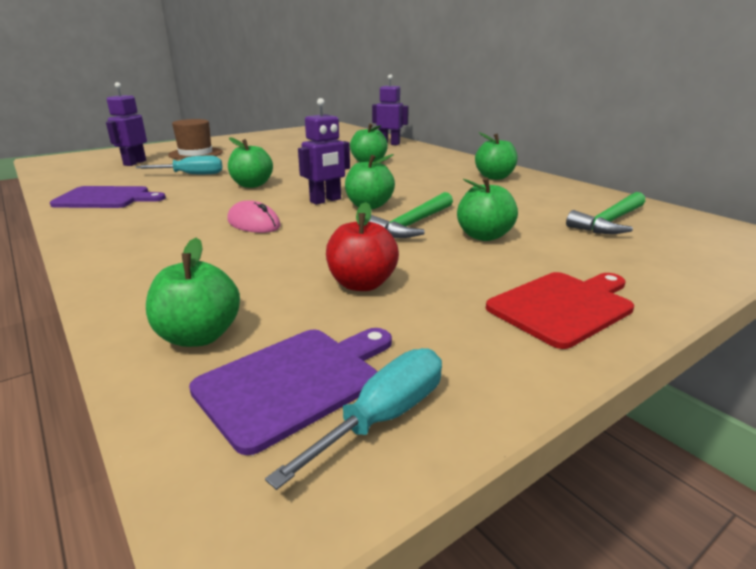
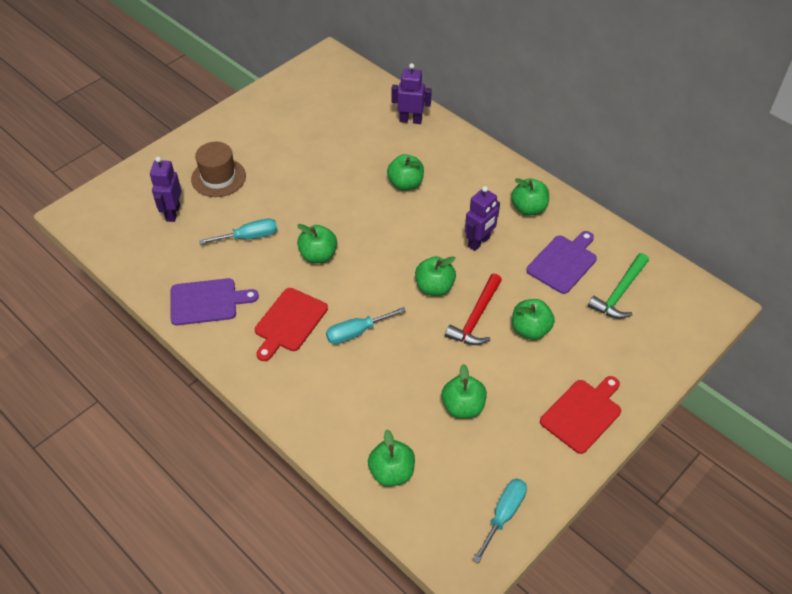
camera: 10 degrees left, 25 degrees up
(180, 213) = (289, 322): none -> red cutting board
(253, 223) = (356, 332): pink mouse -> turquoise screwdriver
(294, 381) = (456, 498): purple cutting board -> purple cutting board (563, 262)
(326, 200) = (396, 281): purple robot -> purple robot (479, 242)
(362, 284) = (463, 407): red apple -> green apple
(412, 224) = (476, 318): green hammer -> red hammer

